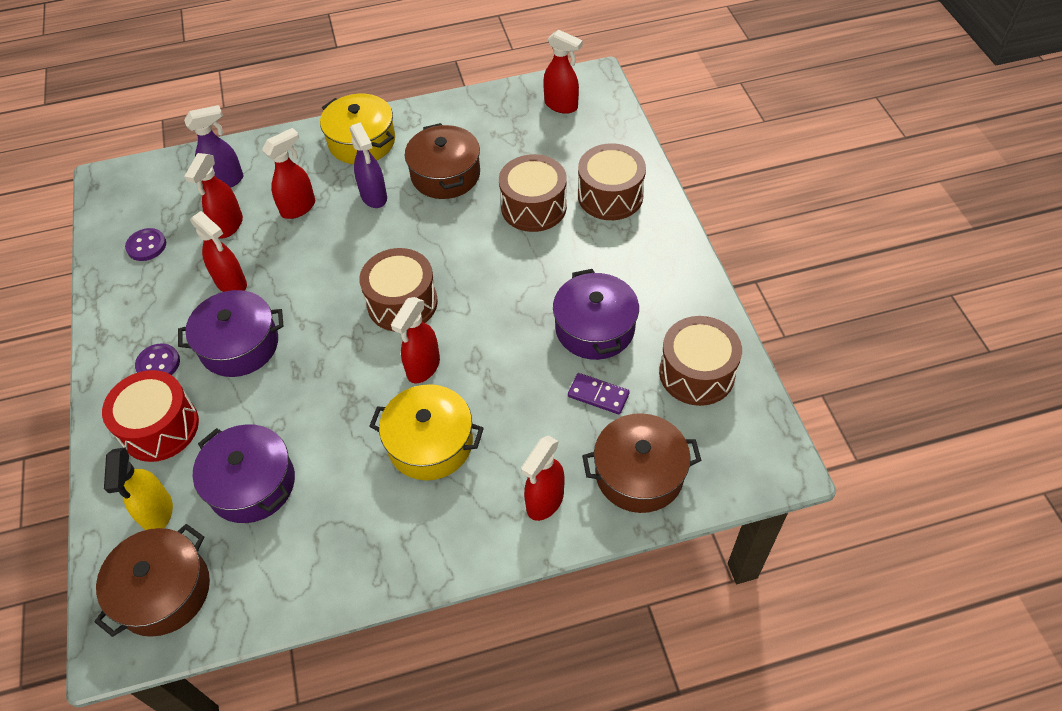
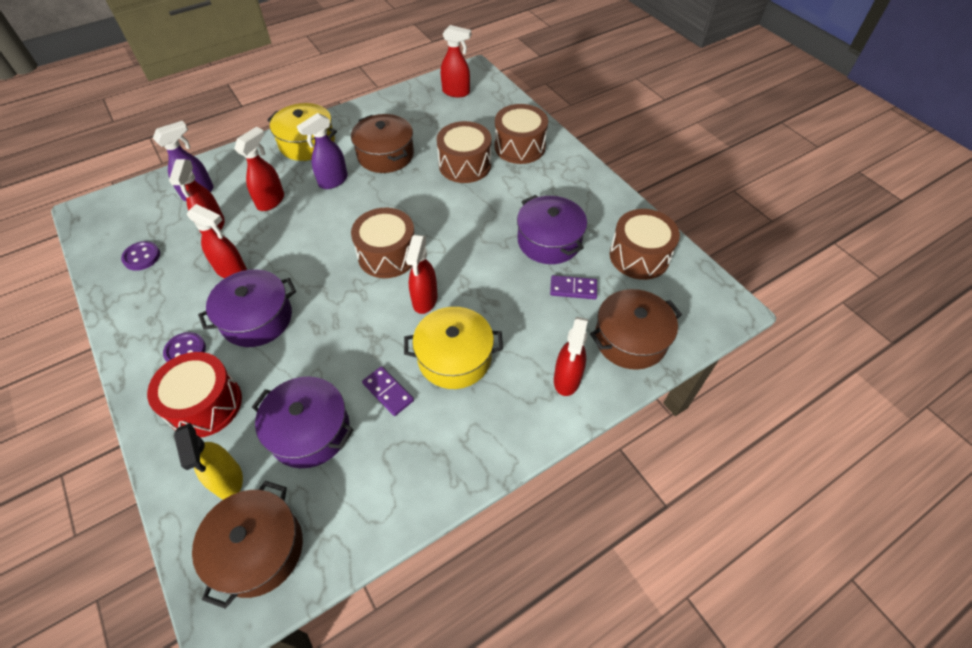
camera: 20 degrees left, 0 degrees up
(345, 463) = (388, 392): none -> purple domino
(374, 197) = (333, 181): purple spray bottle -> purple spray bottle turned 90 degrees clockwise

